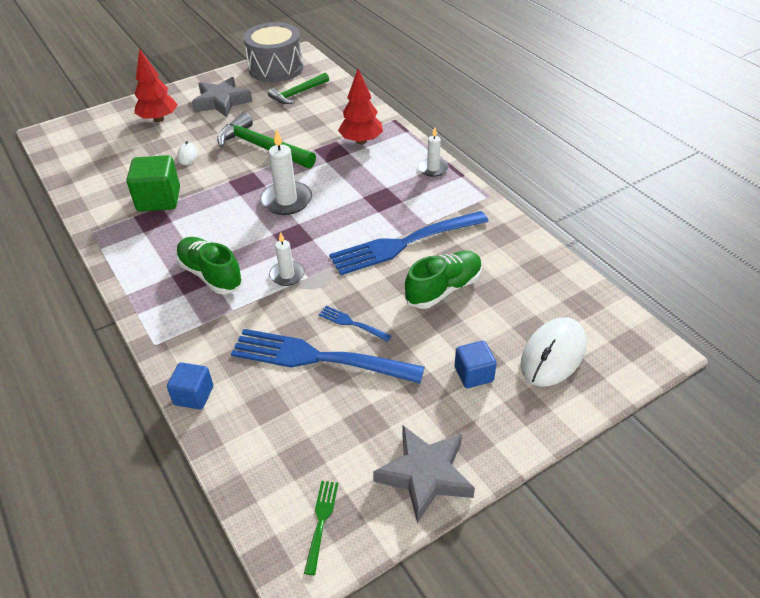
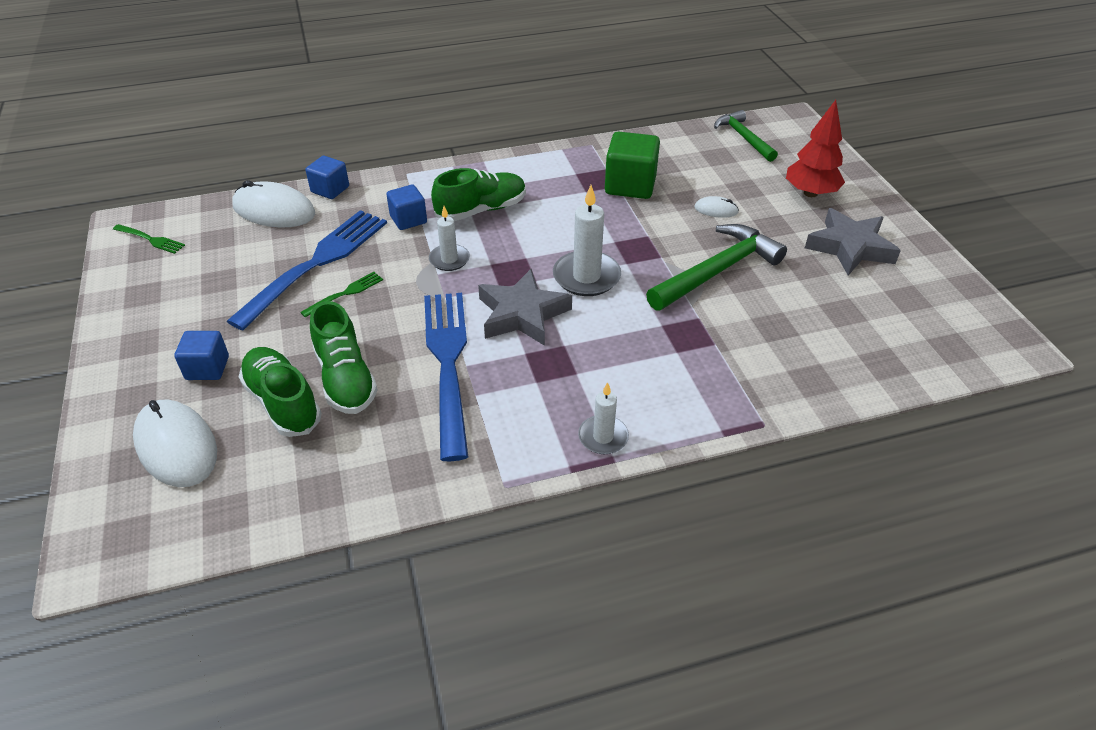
camera: 105 degrees right, 0 degrees up
(235, 317) = (408, 219): none -> blue cube
(241, 429) = (274, 210): none -> white mouse
(276, 68) = (958, 312): grey drum -> none
(297, 93) = (867, 325): green hammer -> green hammer (743, 138)
(352, 323) = (345, 294): blue fork -> green fork
(361, 141) = (706, 371): red tree -> none
(425, 475) = (133, 304): grey star -> grey star (522, 314)
(483, 313) = (283, 402): none -> green shoe

